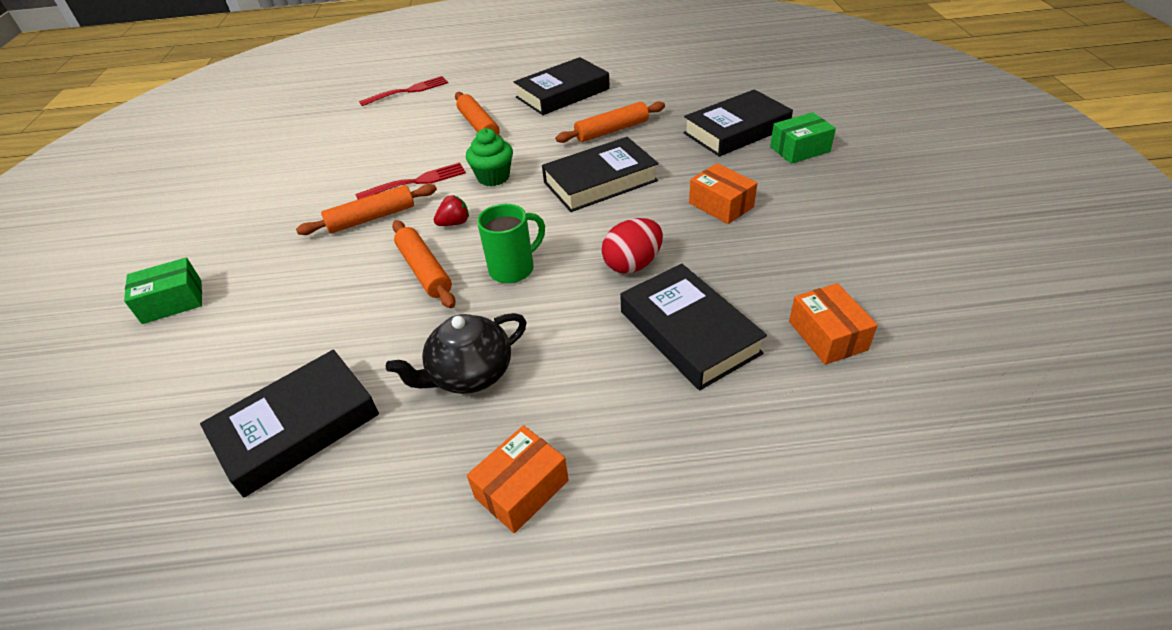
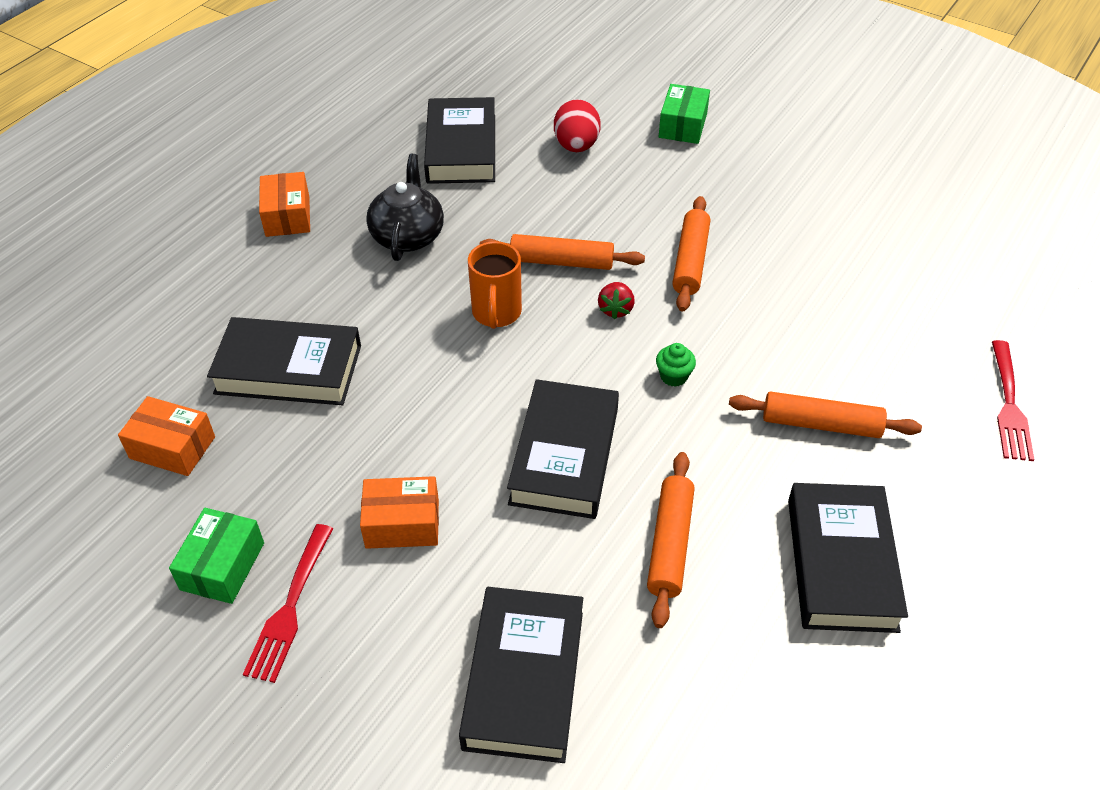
camera: 125 degrees right, 5 degrees up
(416, 182) = (730, 316): red fork -> red fork (290, 607)
(493, 177) = (673, 376): green cupcake -> green cupcake, size x0.62
(513, 269) = (496, 313): green mug -> orange mug
(632, 264) = (405, 390): red egg -> red egg (576, 146)
(799, 149) = (404, 706): green box -> green box (222, 566)

